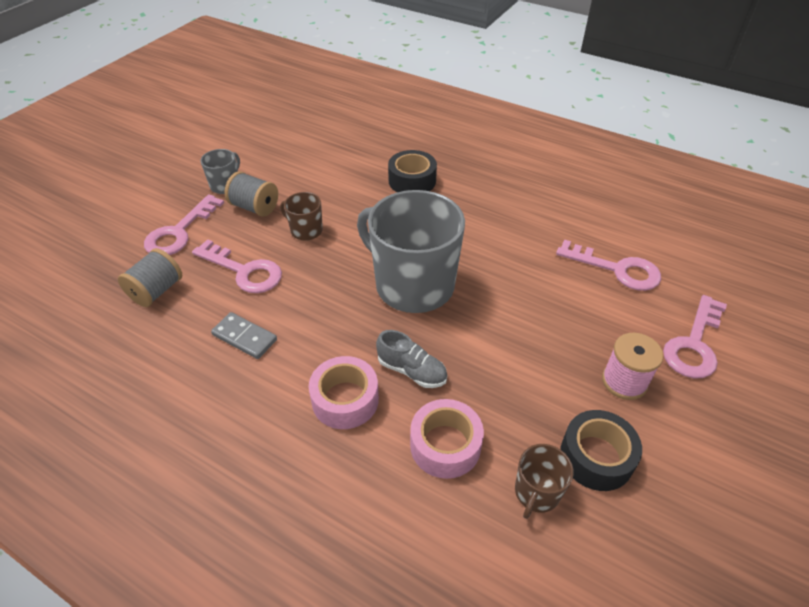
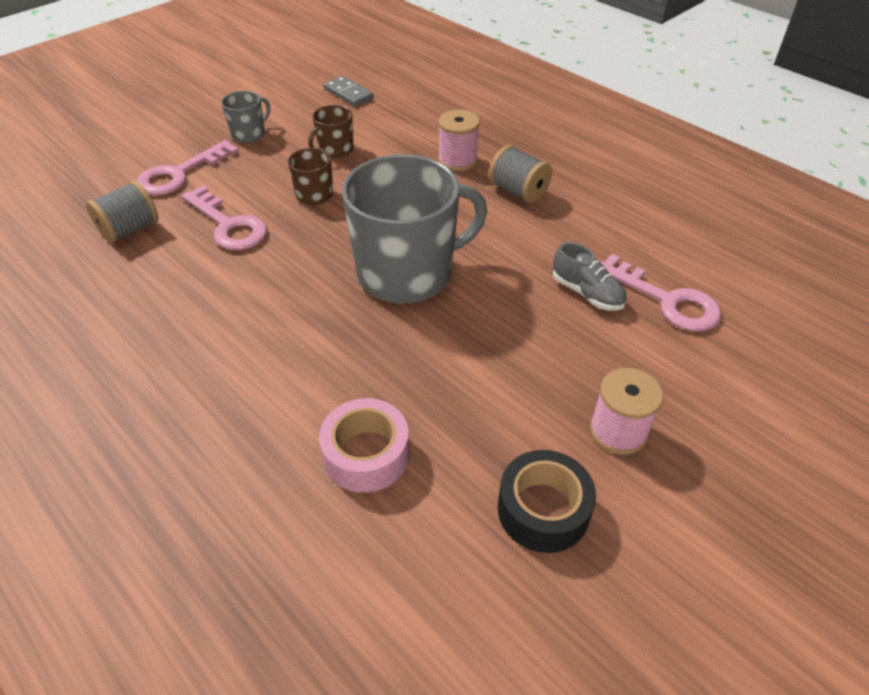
camera: 15 degrees right, 0 degrees up
(244, 337) = (198, 293): grey domino -> grey domino (348, 94)
(254, 207) = (269, 161): grey spool -> grey spool (518, 191)
(345, 400) = (276, 380): pink tape -> none
(412, 181) = (458, 160): black tape -> pink spool
(412, 285) = (407, 273): grey mug -> grey mug turned 105 degrees clockwise
(412, 371) = (364, 365): grey shoe -> grey shoe (587, 293)
(536, 492) = (451, 532): brown mug -> brown mug (335, 150)
(694, 344) = (731, 407): pink key -> none

